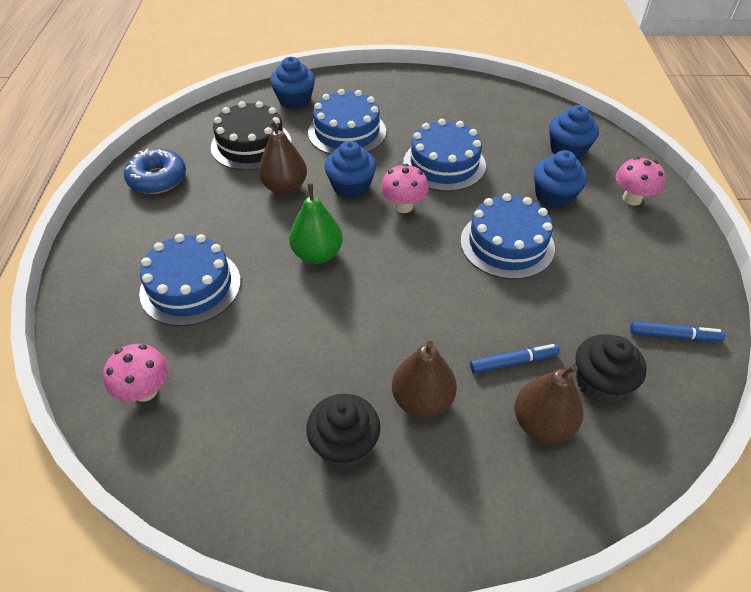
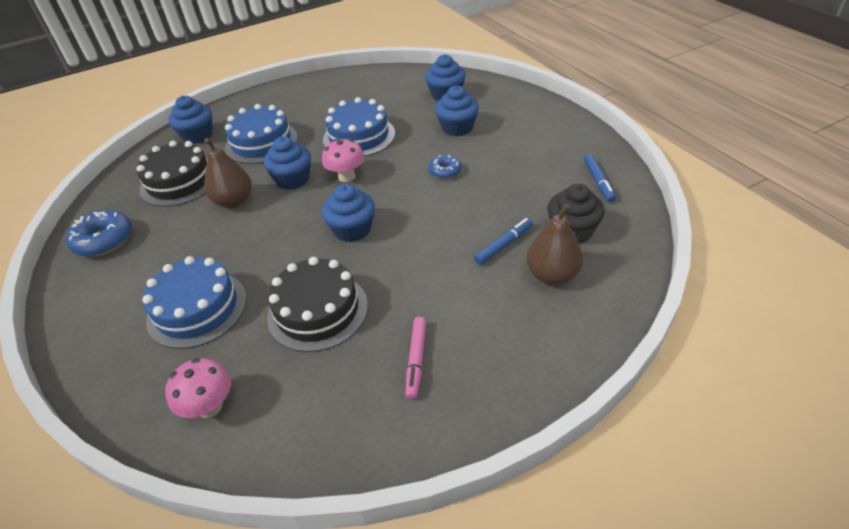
camera: 25 degrees left, 5 degrees down
(288, 342) = (317, 311): none -> black cake
(317, 254) = (298, 238): green pear -> none
(344, 445) = (416, 360): black cupcake -> pink marker
(372, 269) = (352, 229): none -> blue cupcake
(422, 400) = (455, 301): brown pear -> none
(507, 244) = (445, 171): blue cake -> blue donut
(632, 199) = (512, 109): pink mushroom -> none
(674, 336) = (598, 181): blue marker -> blue marker turned 105 degrees clockwise

